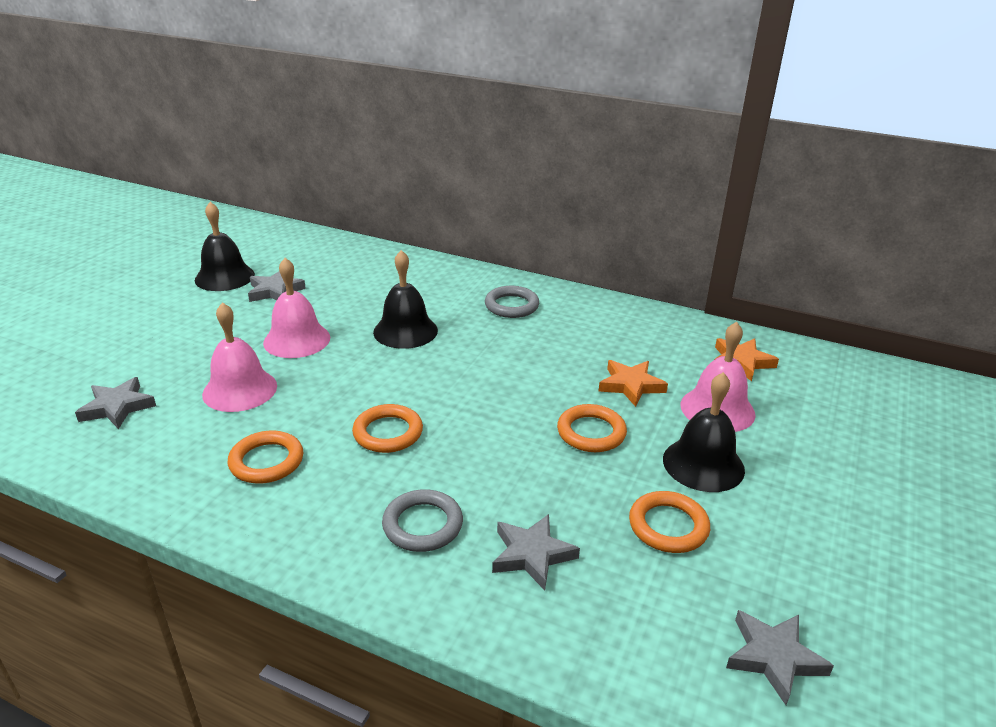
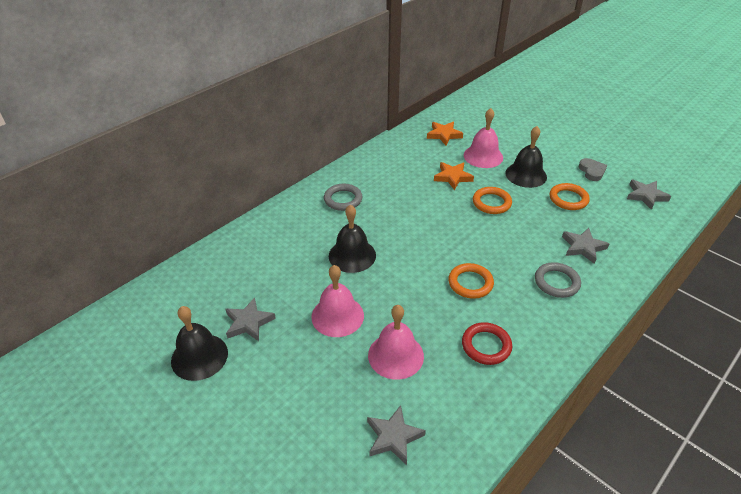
camera: 70 degrees left, 10 degrees up
(266, 461) = (486, 346): orange ring -> red ring
(793, 557) = (592, 171): none -> grey heart

